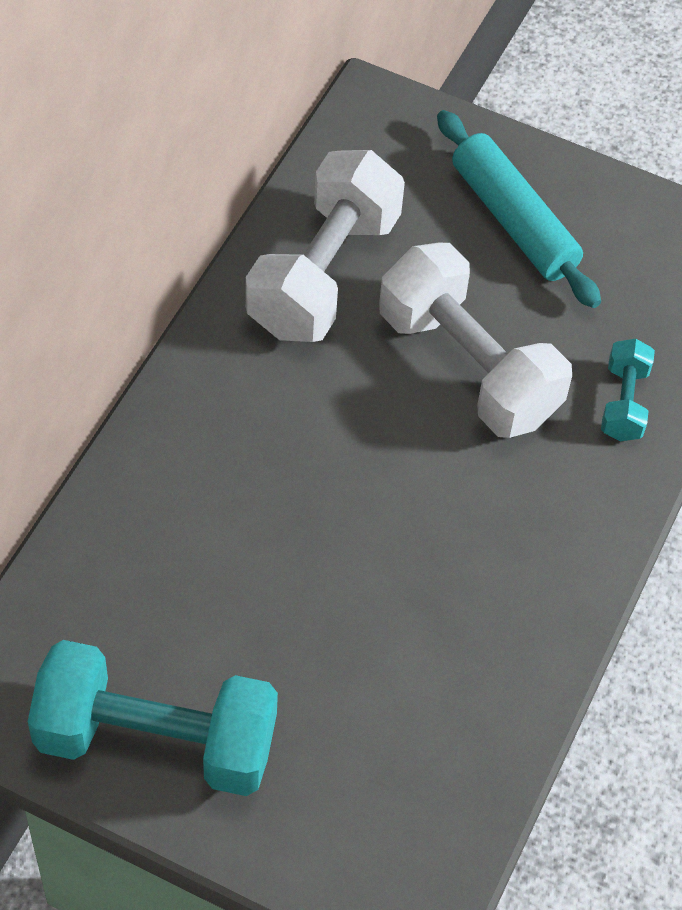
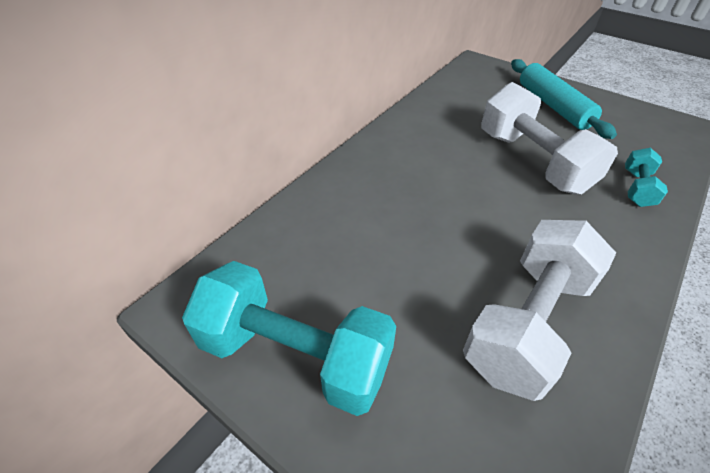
camera: 15 degrees right, 10 degrees down
(323, 274) = (448, 116): white dumbbell -> white dumbbell (527, 323)

